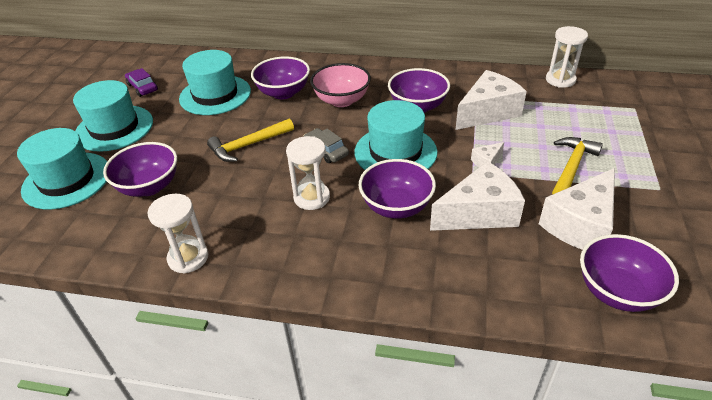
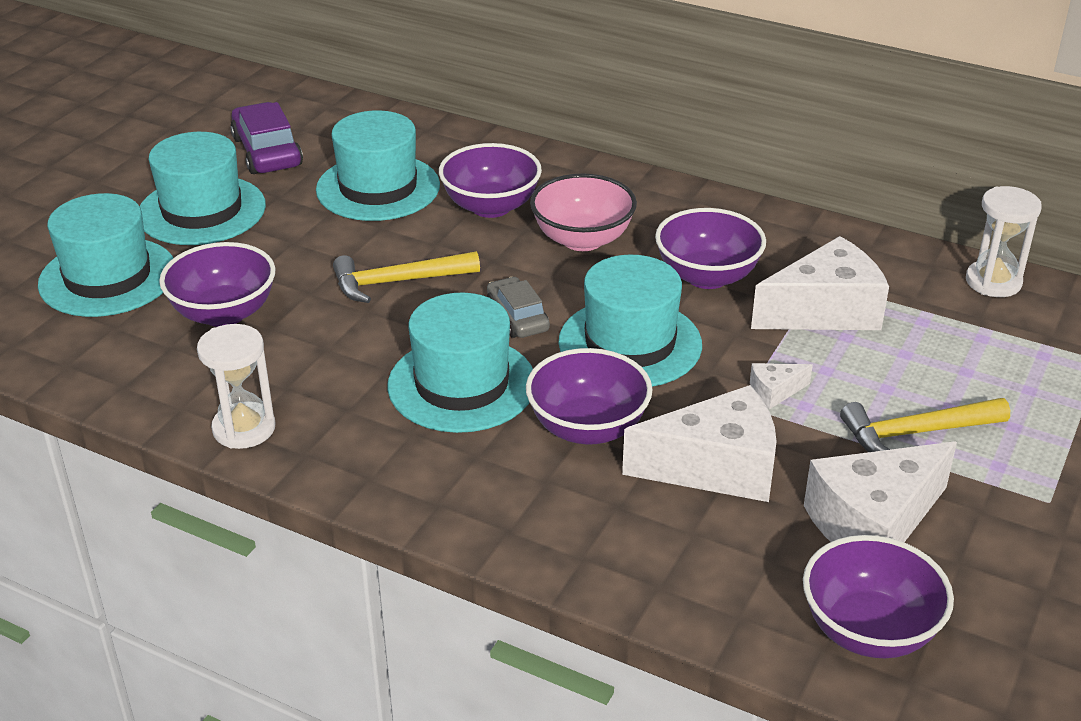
camera: 15 degrees right, 5 degrees down
(142, 87) = (267, 152): purple car -> purple car, size x1.54
(312, 197) = (462, 384): white hourglass -> turquoise hat
(571, 167) = (916, 433): yellow hammer -> yellow hammer turned 150 degrees counterclockwise

